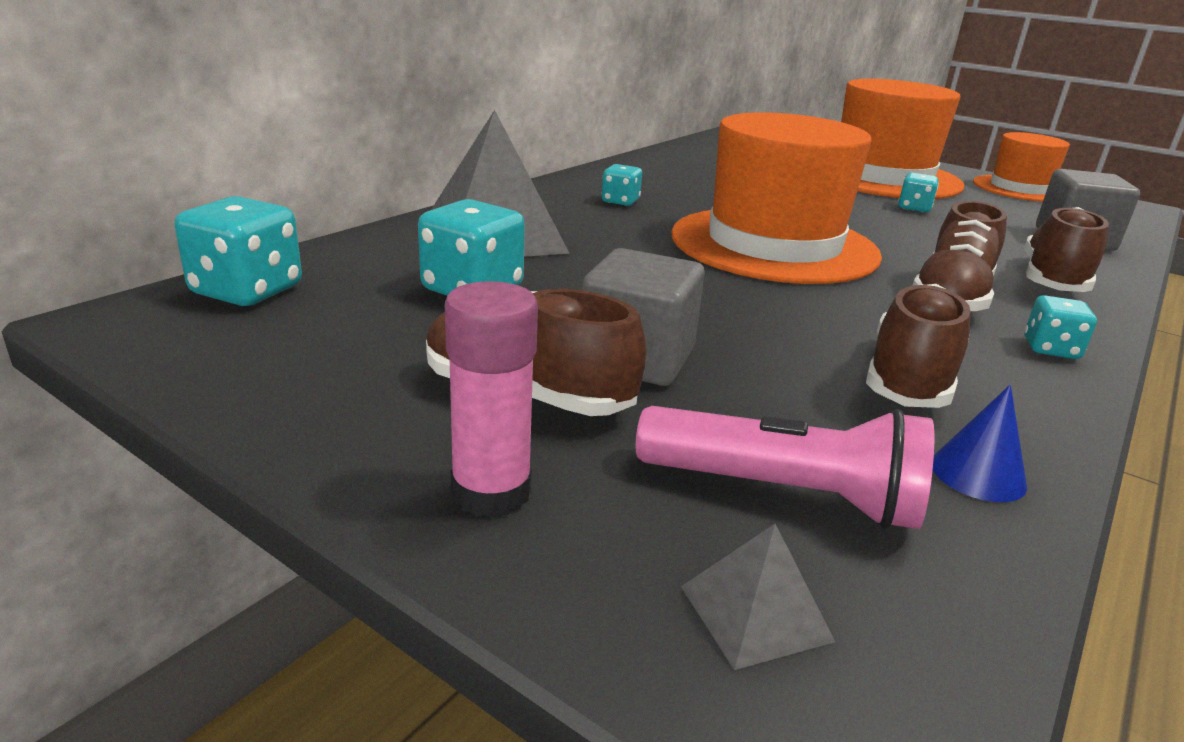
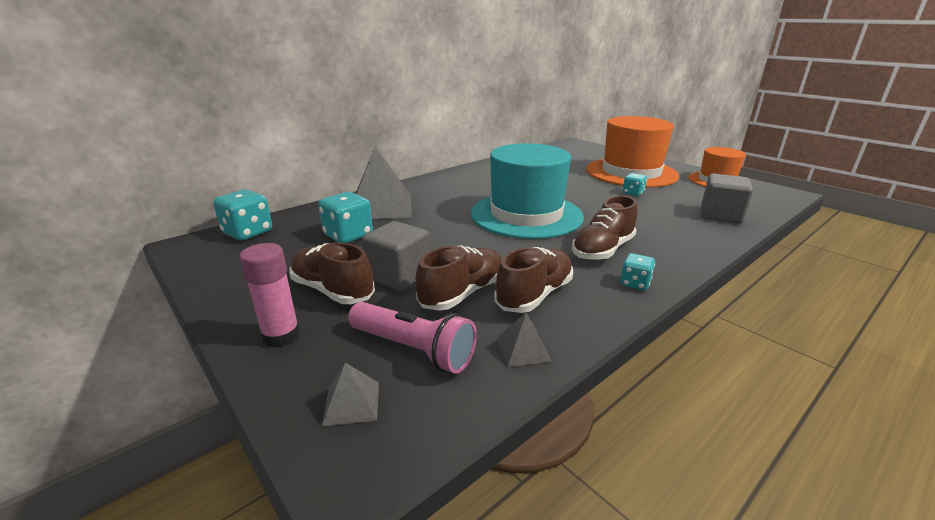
camera: 15 degrees right, 0 degrees up
(620, 201) = (462, 187): turquoise dice -> none
(774, 245) = (526, 215): orange hat -> turquoise hat
(978, 474) = (523, 349): blue cone -> grey pyramid
(1053, 280) = (679, 241): brown shoe -> brown shoe (462, 293)

